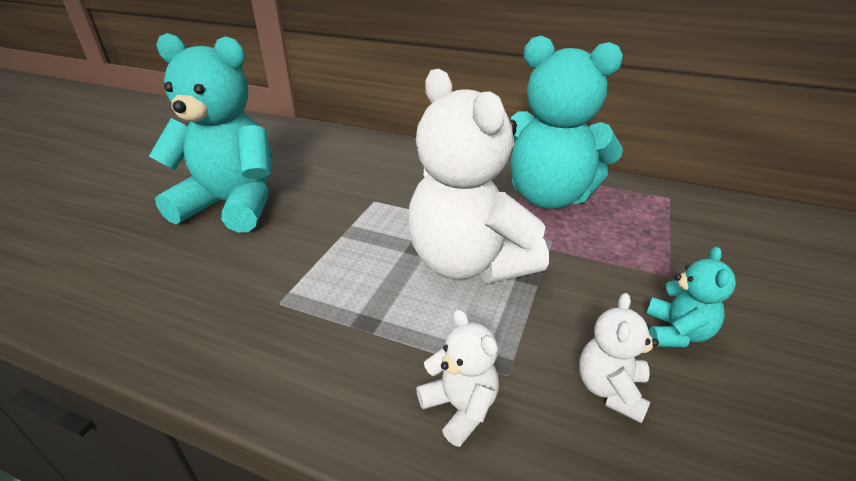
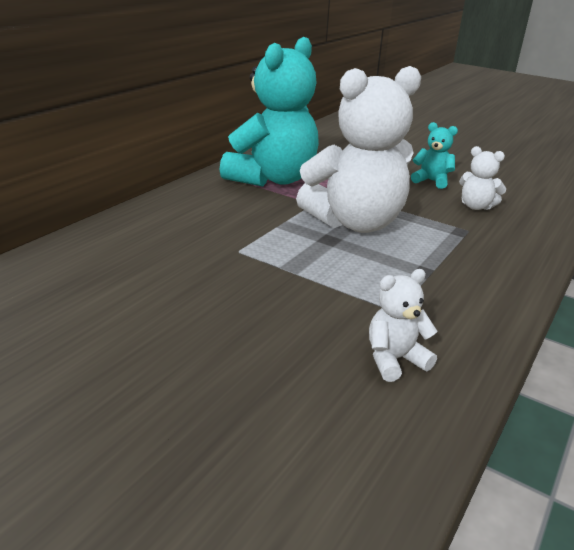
camera: 80 degrees left, 5 degrees down
(232, 205) = (194, 344): turquoise teddy bear -> none
(460, 407) = (497, 248): white teddy bear -> white teddy bear (394, 359)

